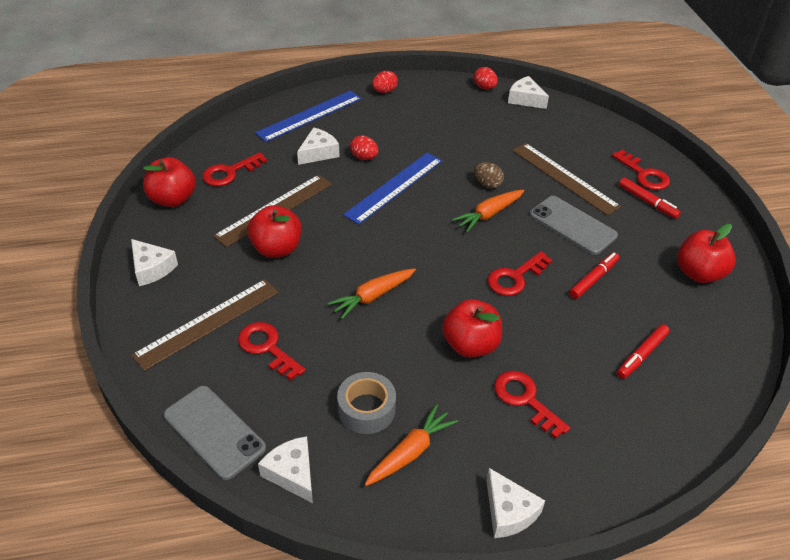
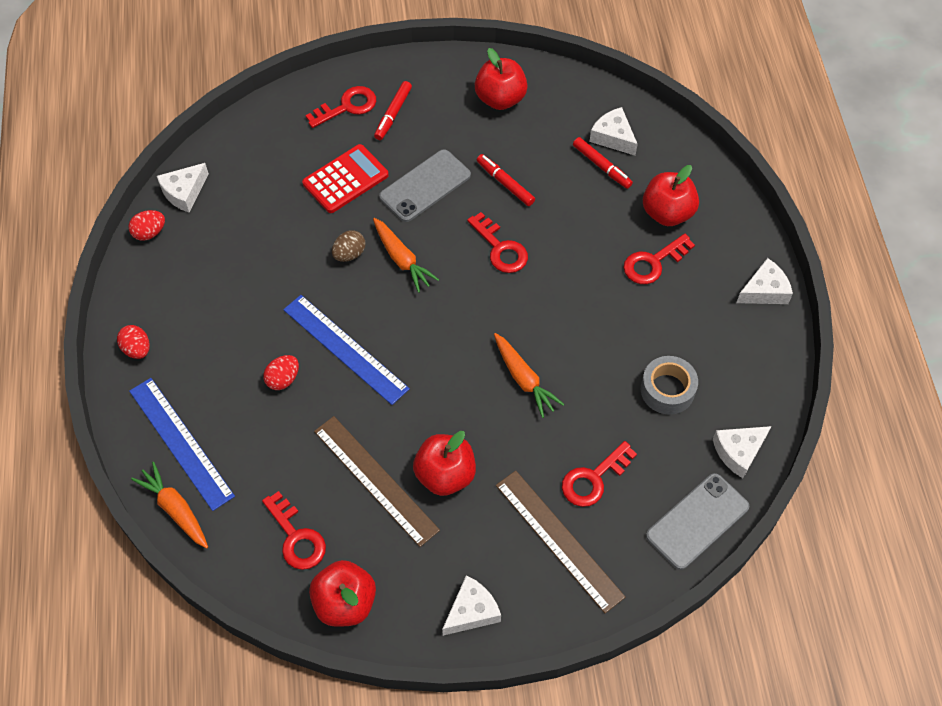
camera: 85 degrees left, 15 degrees up
(318, 153) = (267, 431): white cheese -> white cheese (613, 137)
(410, 452) = (712, 357): orange carrot -> orange carrot (175, 509)
(470, 345) = (590, 298): red apple -> red apple (667, 213)
(564, 178) = (345, 179): brown ruler -> red calculator
(647, 202) = (393, 114): red marker -> red marker turned 150 degrees clockwise

